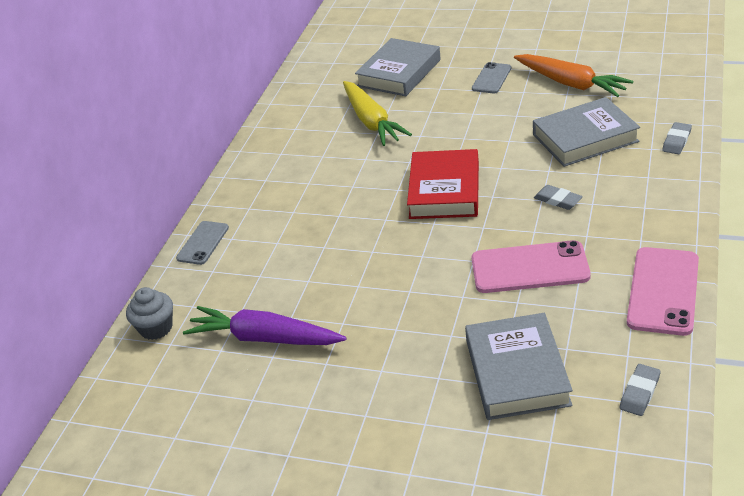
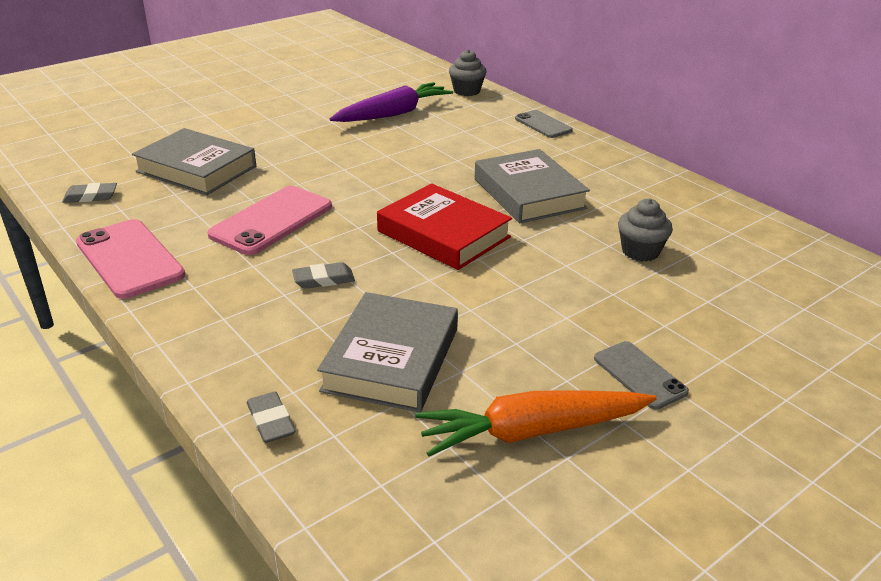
camera: 120 degrees right, 5 degrees down
(371, 121) = (640, 251): yellow carrot -> grey cupcake
(399, 73) = (748, 316): grey book -> grey book (529, 193)
(639, 392) = (90, 196): grey eraser -> grey eraser turned 75 degrees counterclockwise

